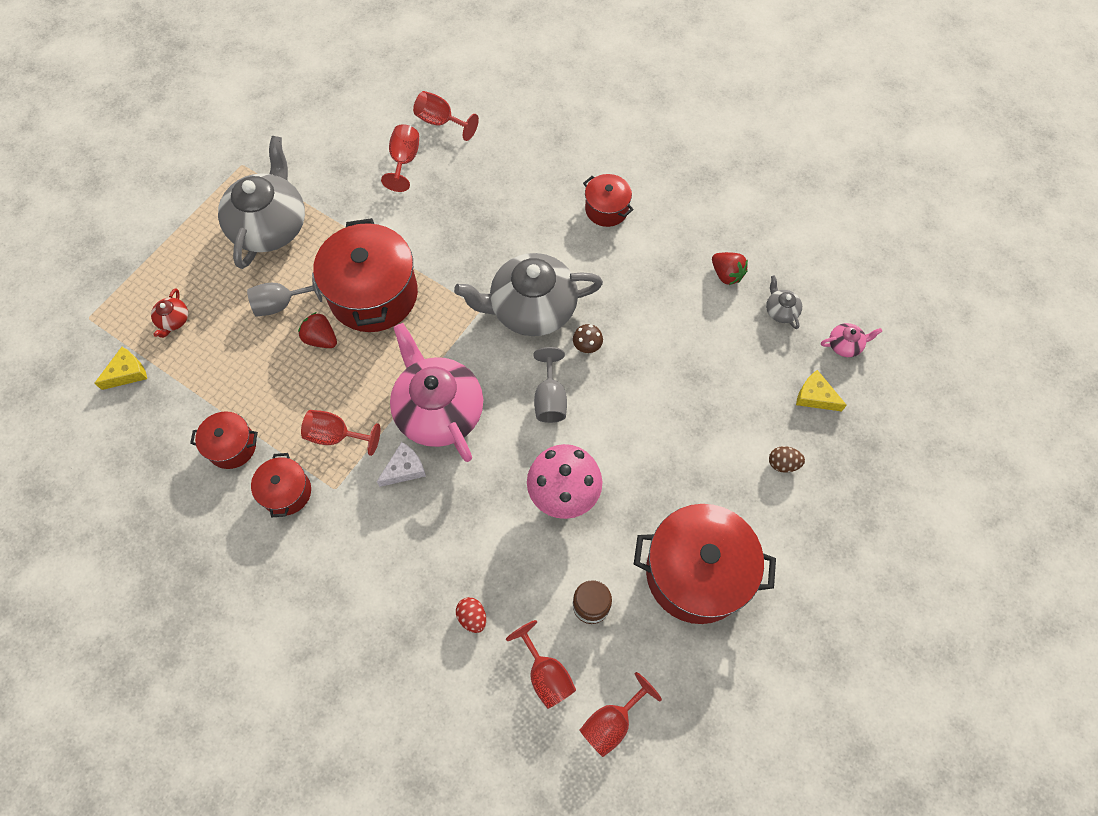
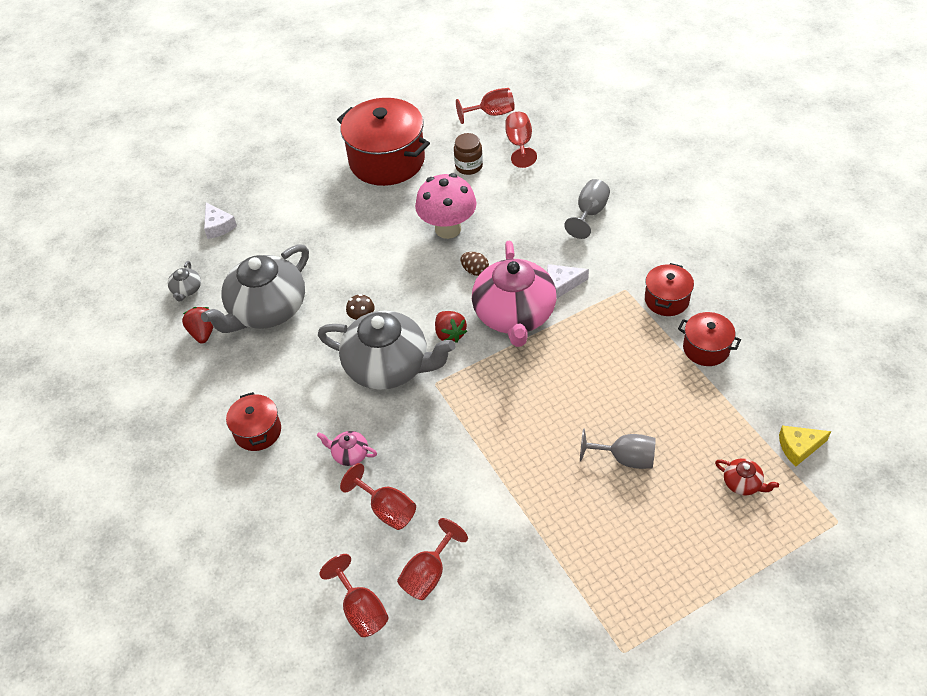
camera: 150 degrees left, 15 degrees down
(173, 320) = (742, 483): red teapot -> red teapot turned 90 degrees clockwise
(270, 226) = (611, 552): grey teapot -> grey teapot (266, 310)
(321, 339) = (596, 410): red strawberry -> red strawberry (450, 334)
(336, 436) = (610, 326): red goblet -> red goblet (386, 509)
(373, 294) = (528, 434): red pot -> none
(472, 617) = (553, 184): red egg -> none
(550, 399) = (418, 292): grey goblet -> grey goblet (589, 213)
(783, 463) = (278, 196): brown egg -> brown egg (475, 271)
(815, 396) = (218, 226): yellow cheese -> white cheese
(845, 345) = (163, 250): pink teapot -> pink teapot (349, 454)

